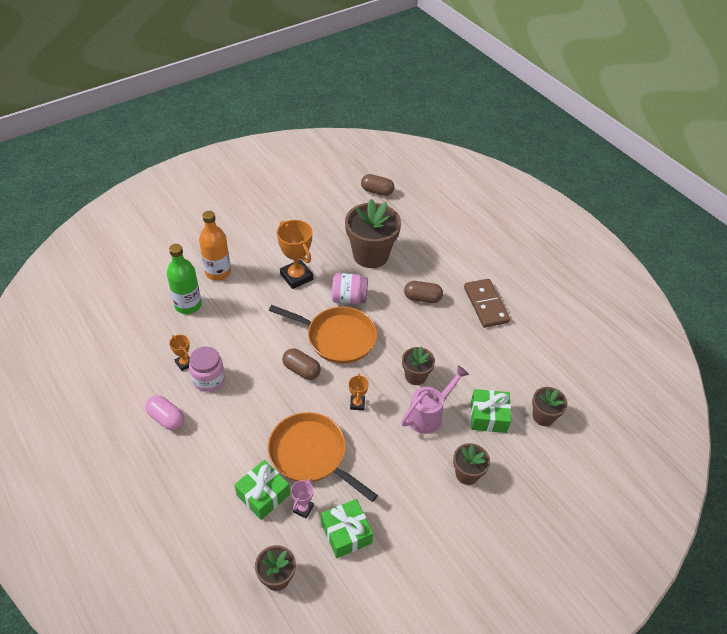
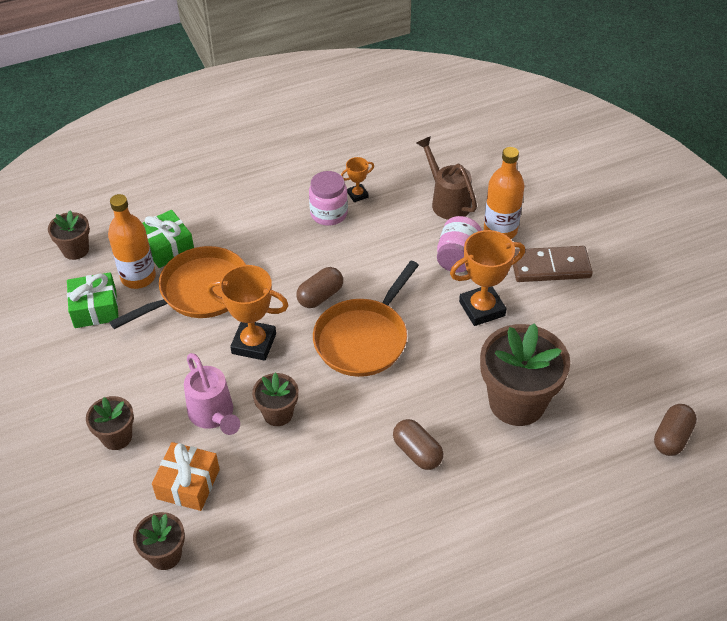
camera: 105 degrees right, 0 degrees up
(166, 418) = (287, 179): pink capsule -> none
(188, 305) = (447, 201): green bottle -> brown watering can
(303, 508) = (138, 277): pink trophy -> orange bottle
(349, 298) = (432, 362): pink jar -> pink jar (457, 257)
(357, 404) = (254, 343): orange trophy -> orange trophy, size x1.97
(422, 298) = (417, 452): brown capsule -> brown capsule turned 60 degrees counterclockwise
(485, 305) = (388, 537): brown domino -> brown domino (550, 267)
(488, 416) = (188, 484): green gift -> orange gift

